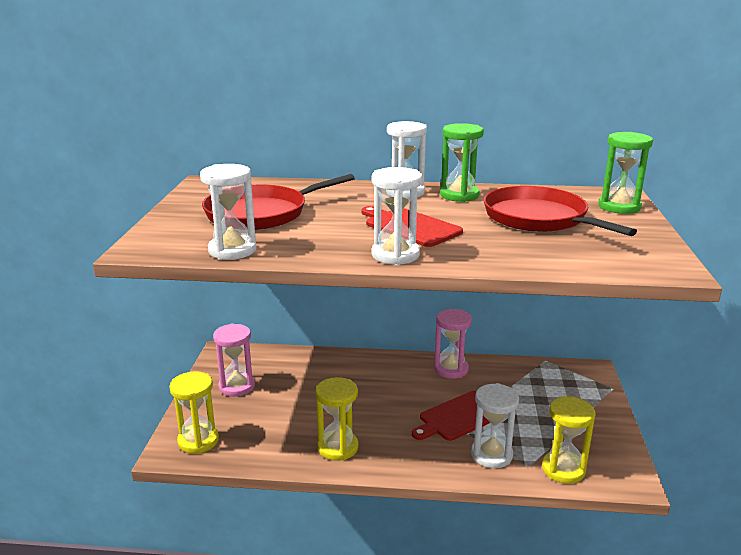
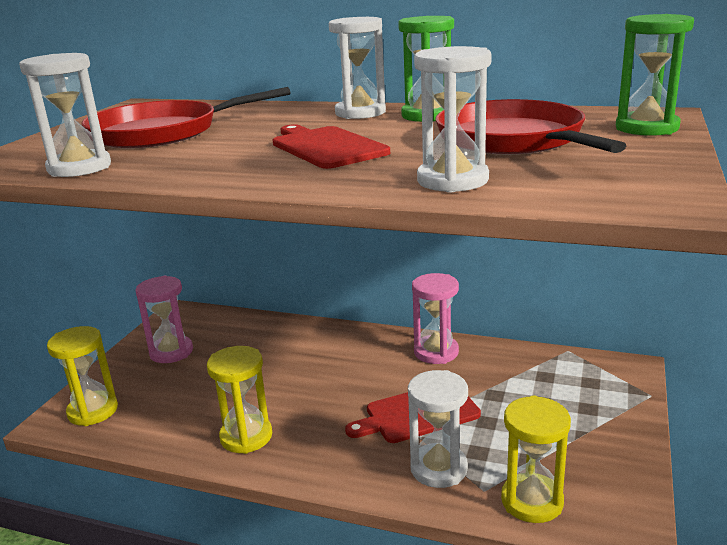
camera: 15 degrees right, 0 degrees up
(395, 255) = (271, 176): white hourglass -> white hourglass (452, 180)

